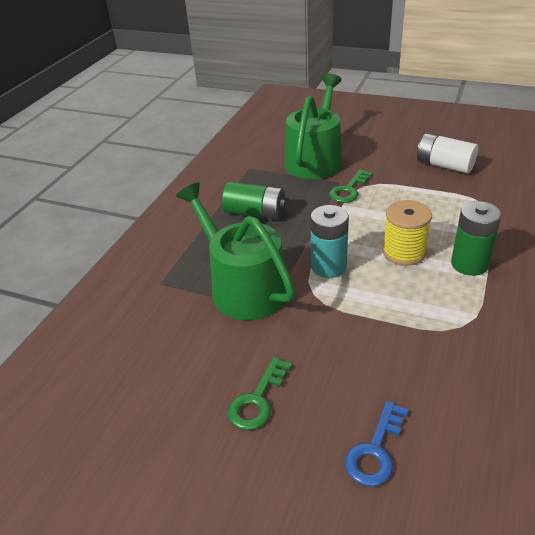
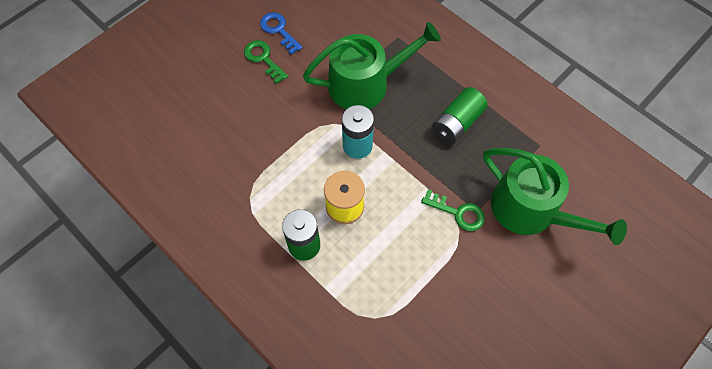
camera: 110 degrees right, 25 degrees up
(349, 190) = (458, 212): green key -> green key turned 150 degrees clockwise
(375, 450) = (197, 99): blue key -> blue key (279, 30)
(444, 165) = (461, 328): white battery -> none

